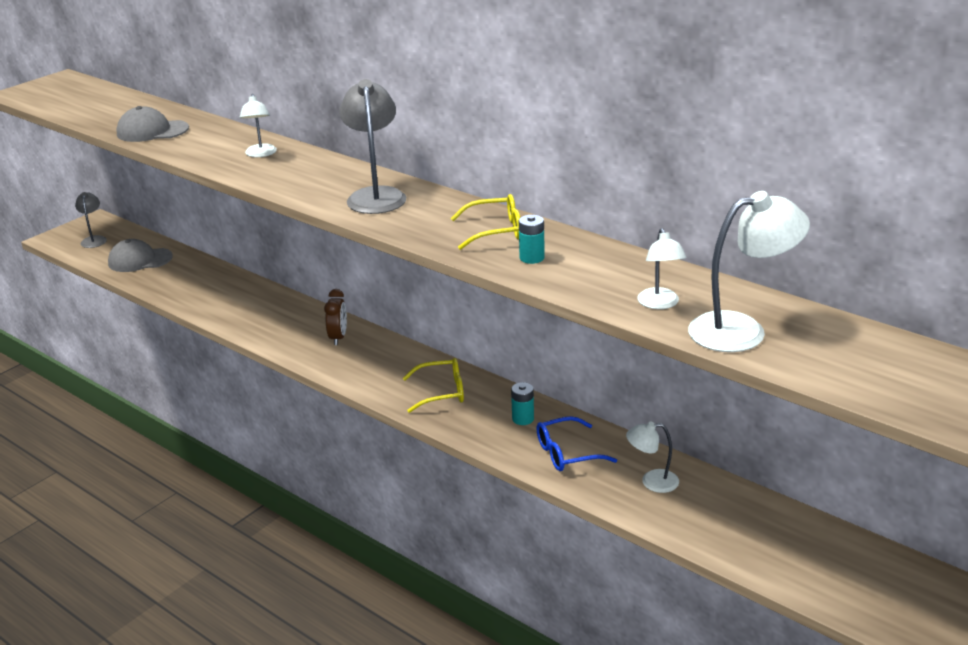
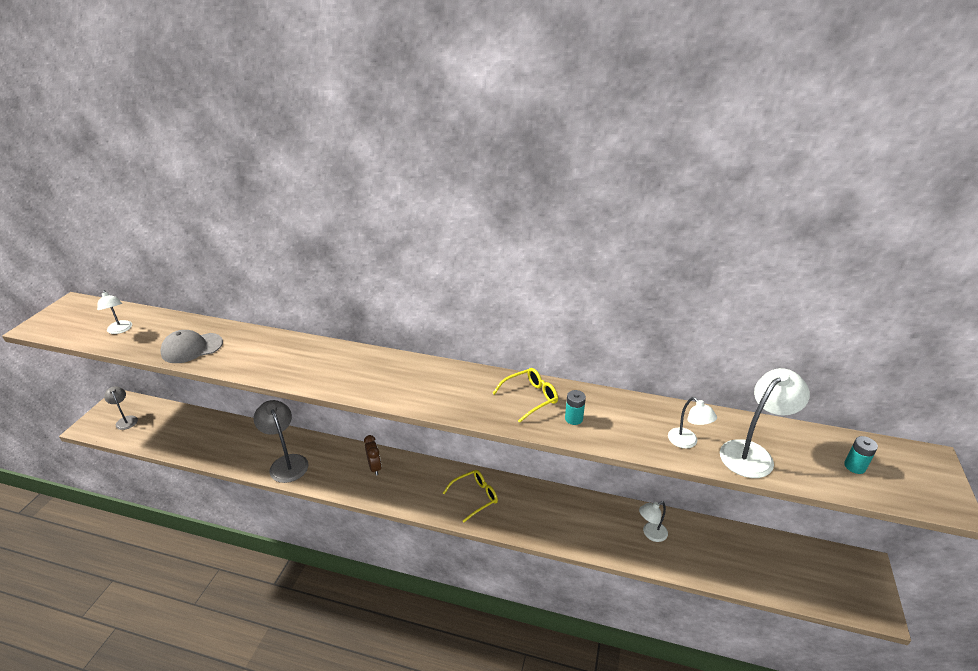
camera: 25 degrees left, 5 degrees up
(140, 260) = (177, 431): grey cap -> none
(261, 154) = (301, 356): white lamp -> white lamp (120, 330)
(376, 195) = (420, 381): grey lamp -> grey lamp (286, 462)
(523, 419) = (541, 505): turquoise battery -> turquoise battery (854, 466)
(567, 453) = (586, 526): blue glasses -> none

